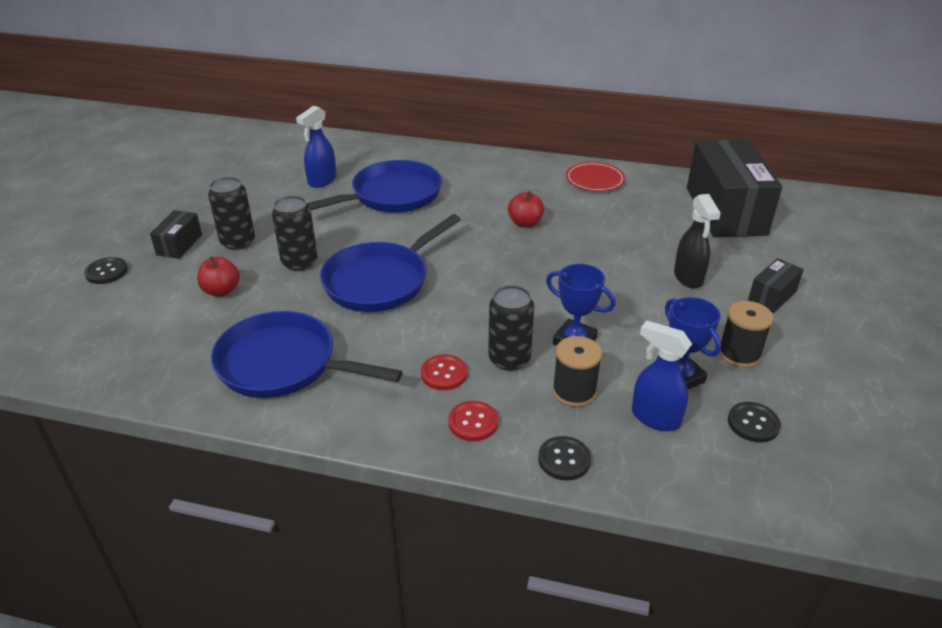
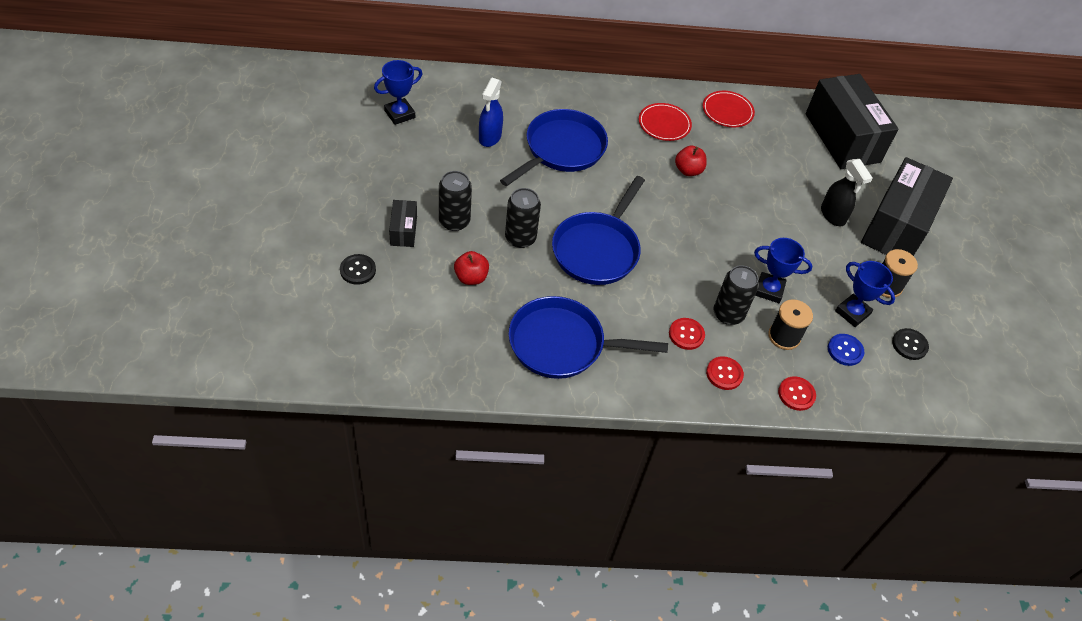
camera: 20 degrees left, 15 degrees up
(244, 158) = (399, 114): none -> blue trophy
(517, 184) = (664, 124): none -> red plate
(564, 459) = (796, 394): black button -> red button
(655, 418) = (845, 350): blue spray bottle -> blue button
(772, 296) = (897, 226): black box -> black box, size x2.25

